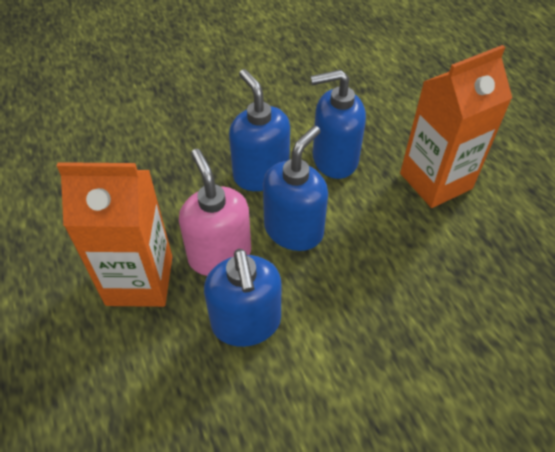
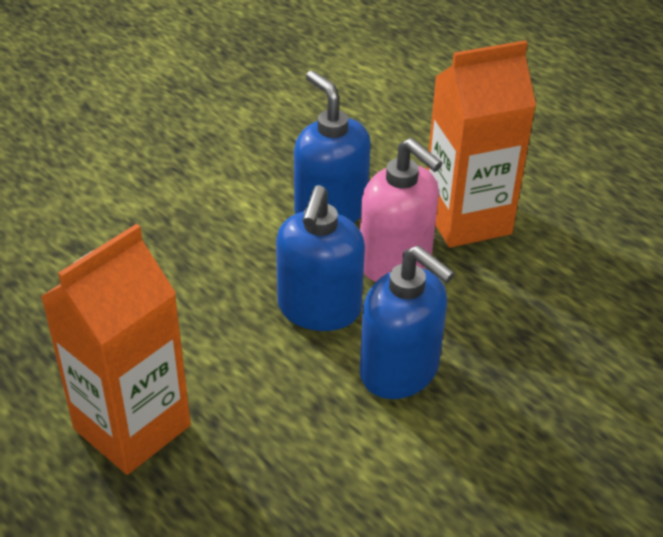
camera: 160 degrees right, 10 degrees down
(334, 159) = (299, 423): blue soap dispenser -> none

